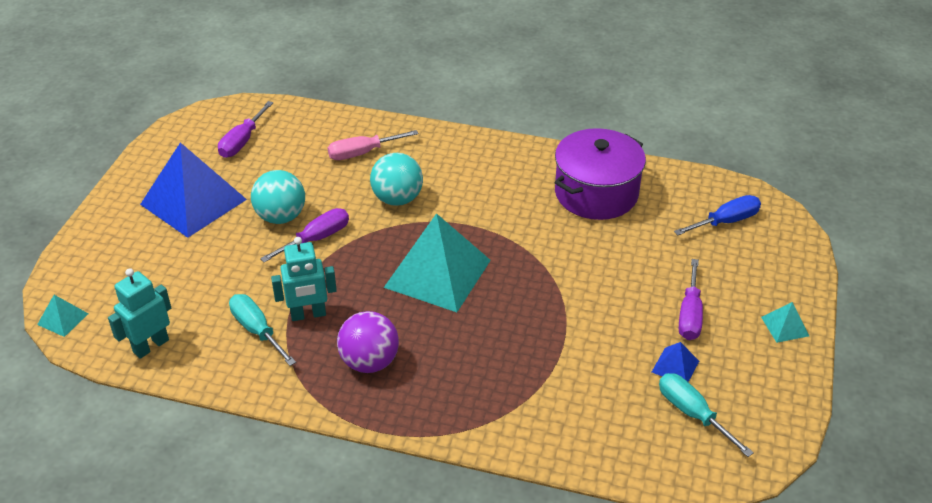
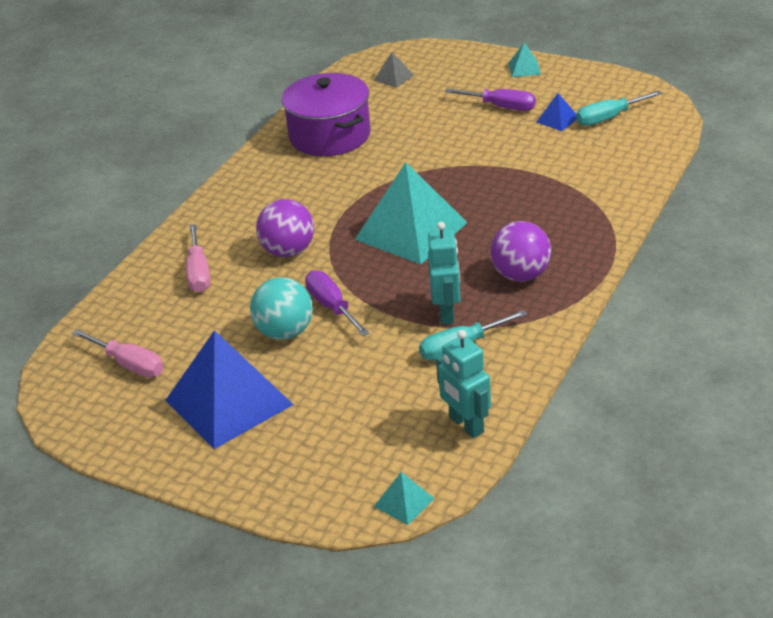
camera: 75 degrees left, 5 degrees down
(242, 141) = (129, 365): purple screwdriver -> pink screwdriver
(397, 199) = (288, 251): turquoise ball -> purple ball
(726, 221) = (394, 77): blue screwdriver -> grey pyramid

